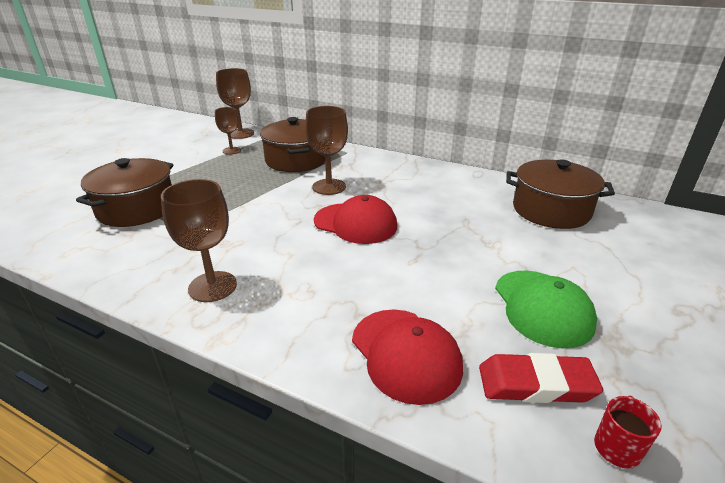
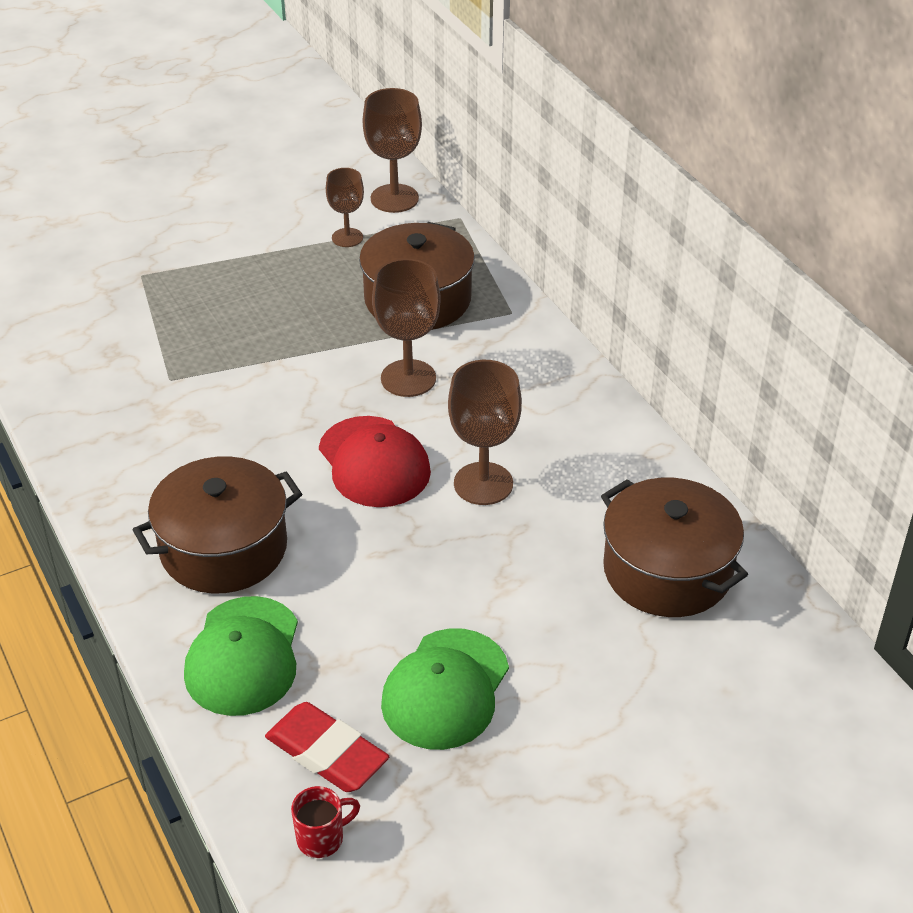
camera: 35 degrees right, 10 degrees up
(136, 209) = (145, 313): brown pot -> brown pot (223, 548)
(212, 286) = (138, 478): brown goblet -> brown goblet (483, 484)
(405, 354) = (243, 656): red cap -> green cap

